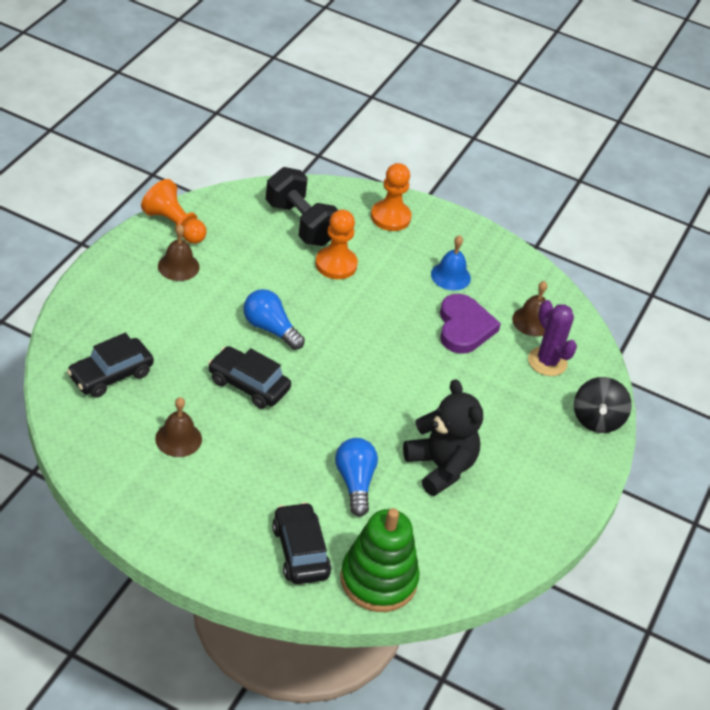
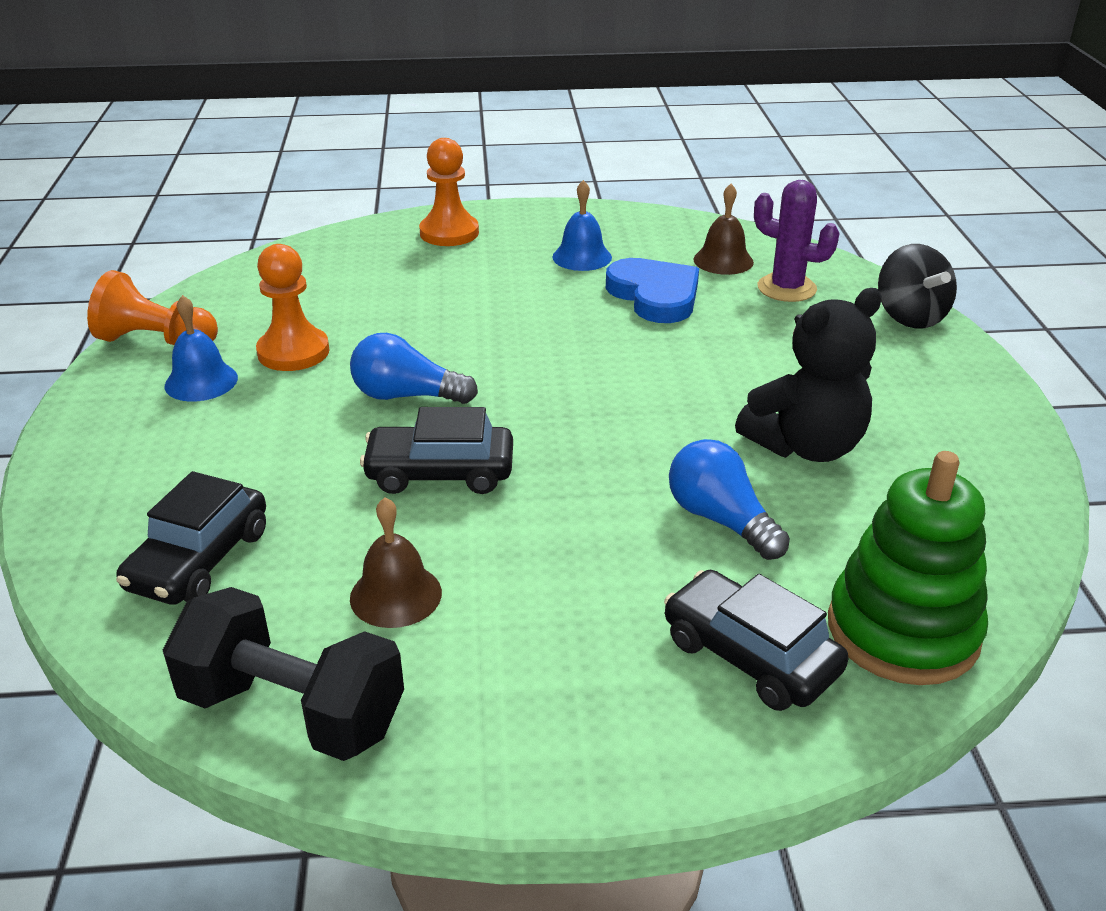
camera: 25 degrees left, 10 degrees down
(178, 266) = (201, 381): brown bell -> blue bell
(301, 223) = (340, 277): black dumbbell -> black dumbbell (293, 711)
(336, 264) = (428, 298): orange pawn -> orange pawn (293, 352)
(440, 467) = (806, 446): black teddy bear -> black teddy bear turned 120 degrees clockwise
(464, 327) = (655, 295): purple heart -> blue heart

